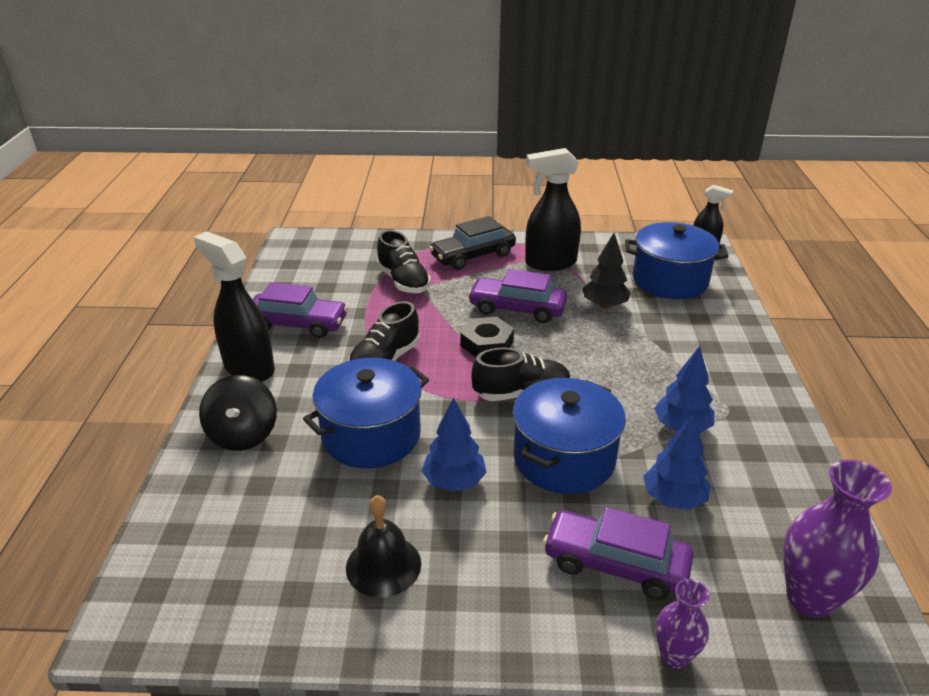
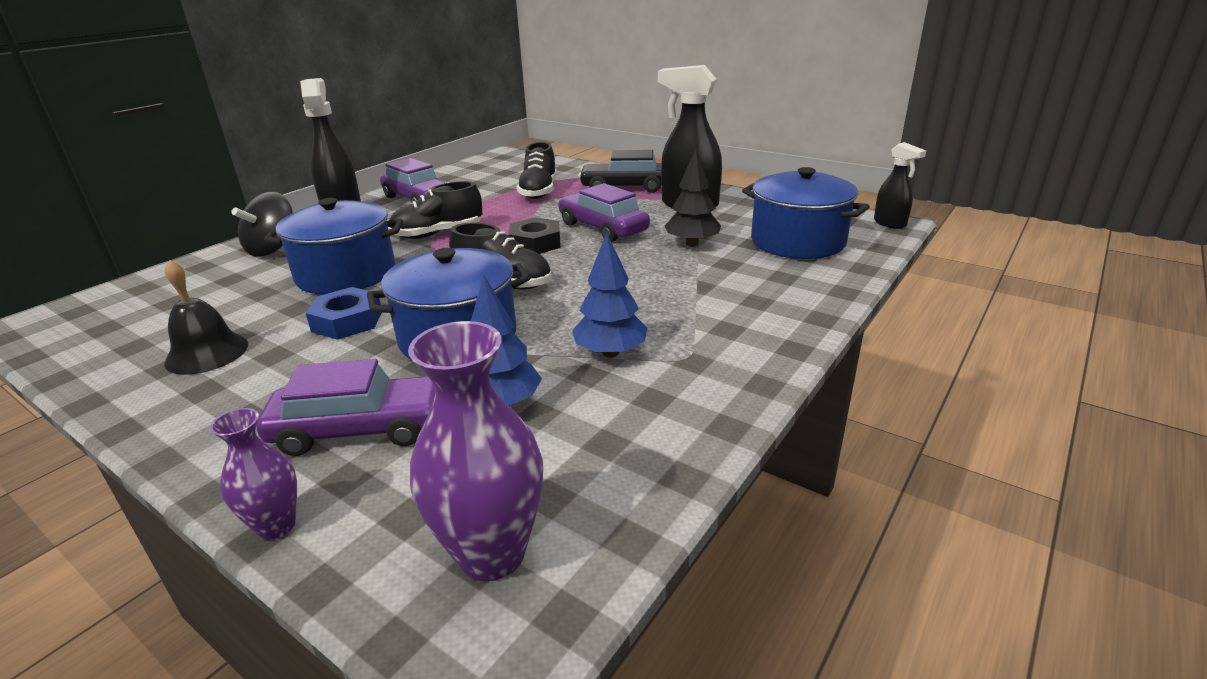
camera: 35 degrees right, 5 degrees down
(454, 481) = (347, 321): blue tree -> blue nut
(615, 564) = (360, 429): purple car -> purple car turned 120 degrees clockwise

